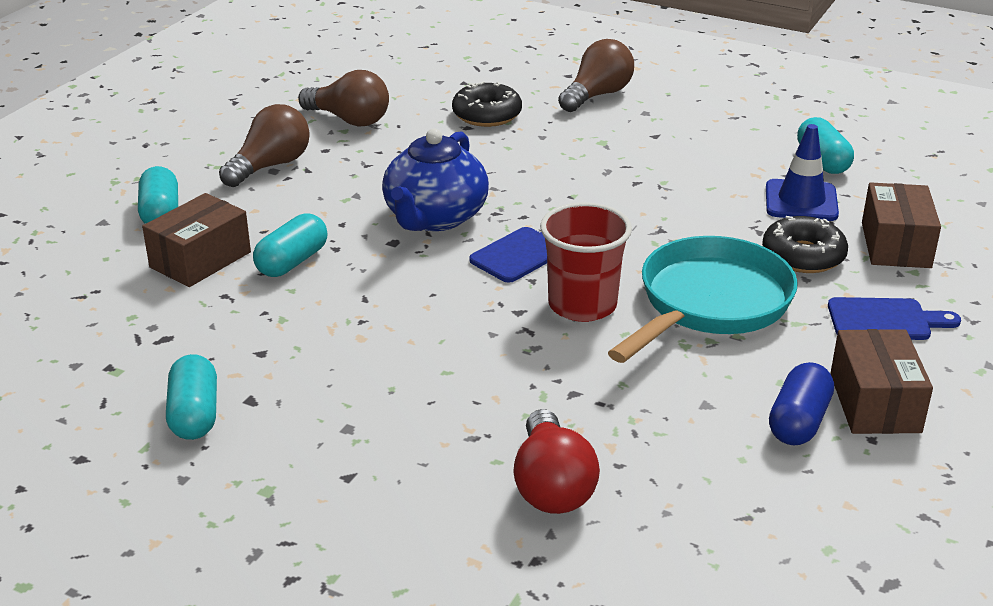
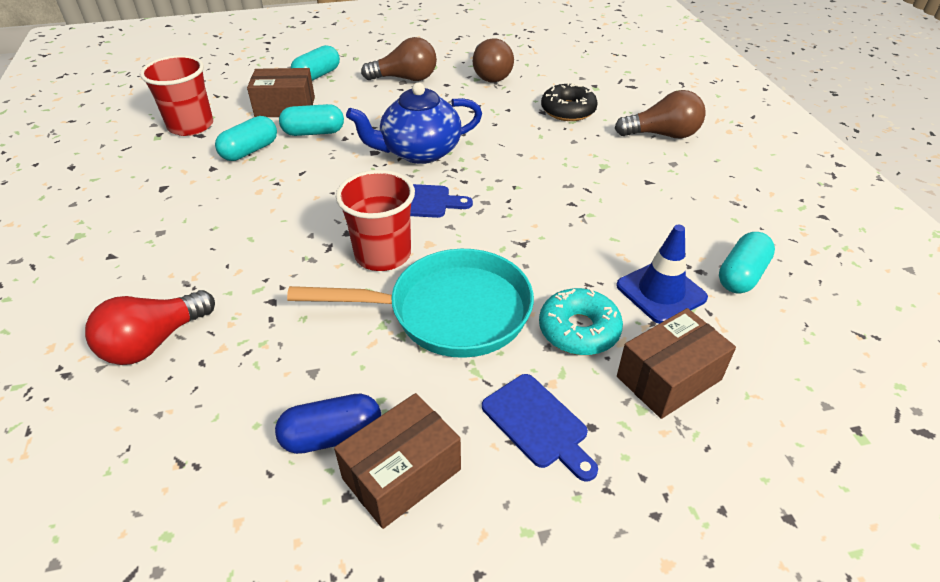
camera: 50 degrees right, 10 degrees up
(131, 337) = (191, 126): none -> red cup
(195, 415) = (134, 178): turquoise capsule -> turquoise capsule (250, 151)
(803, 256) = (579, 330): black donut -> turquoise donut

